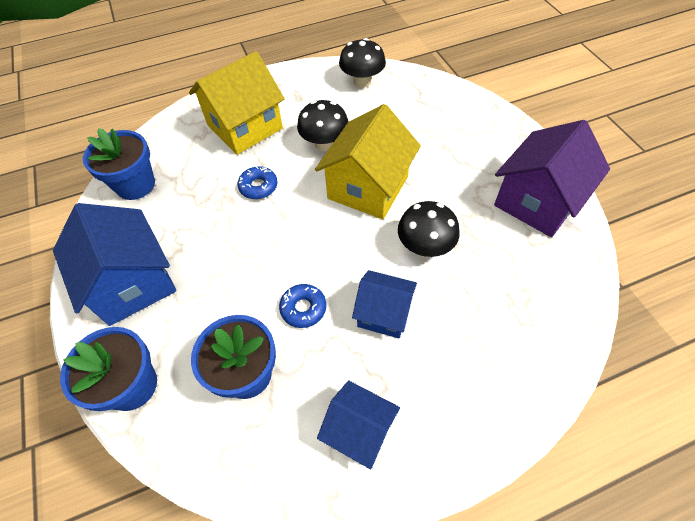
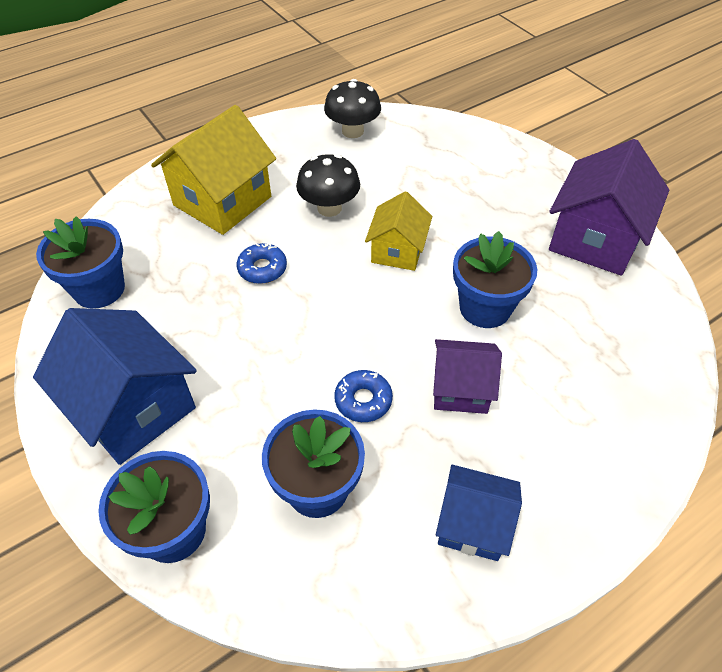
camera: 15 degrees left, 5 degrees down
(368, 187) = (397, 251): yellow house -> yellow house, size x0.60
(383, 313) = (460, 389): blue house -> purple house
(425, 247) = (485, 308): black mushroom -> blue flower pot

